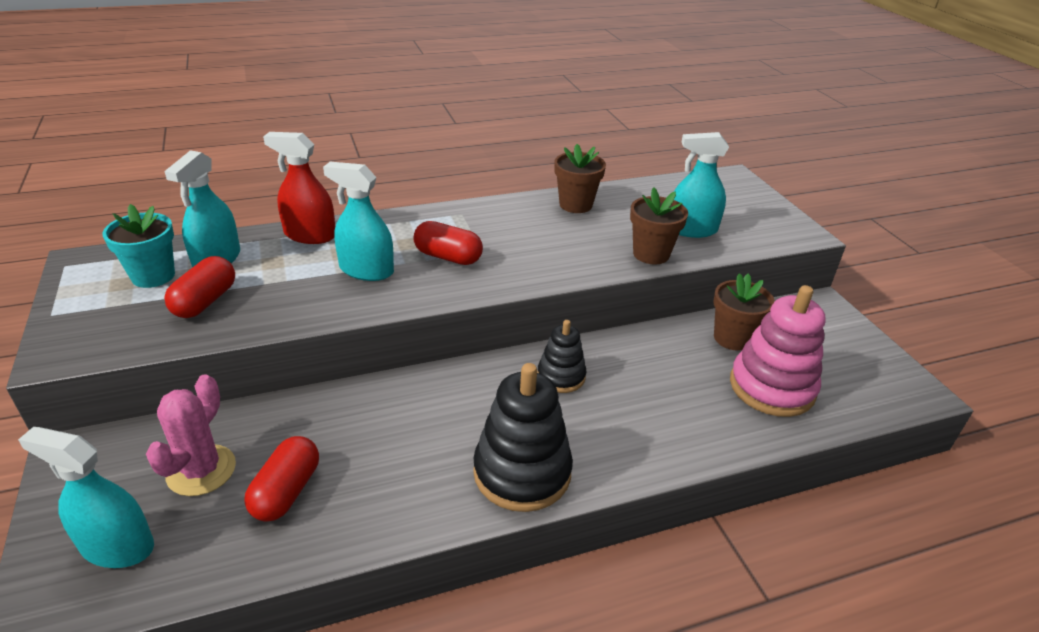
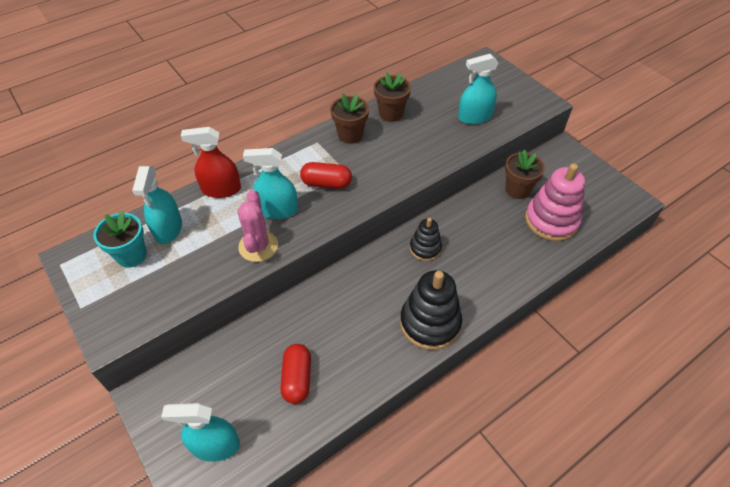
camera: 15 degrees left, 15 degrees up
(201, 470) = (236, 381): pink cactus -> pink cactus (258, 246)
(205, 301) = (182, 266): red capsule -> none
(651, 254) = (456, 145): brown flower pot -> brown flower pot (350, 135)

